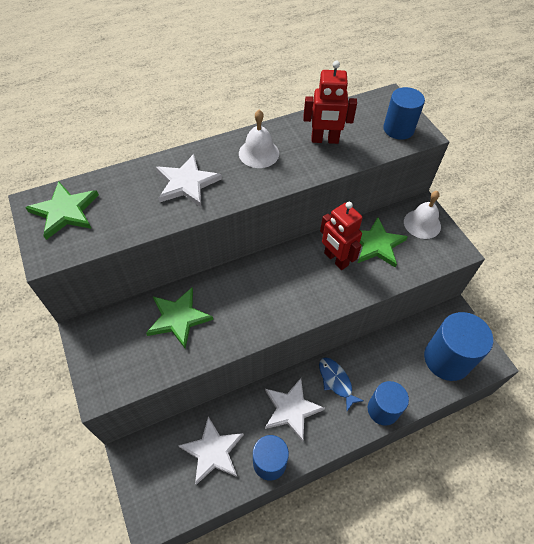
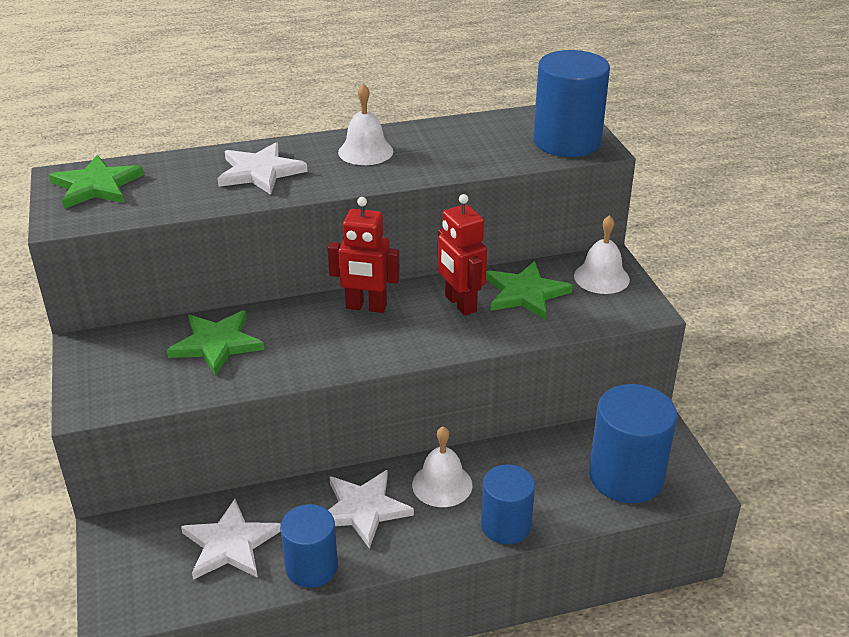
camera: 10 degrees right, 20 degrees down
(325, 140) = (460, 145): red robot -> red robot (366, 307)
(336, 381) = (442, 484): blue fish -> white bell
(398, 129) = (567, 141): blue cylinder -> blue cylinder, size x1.56

